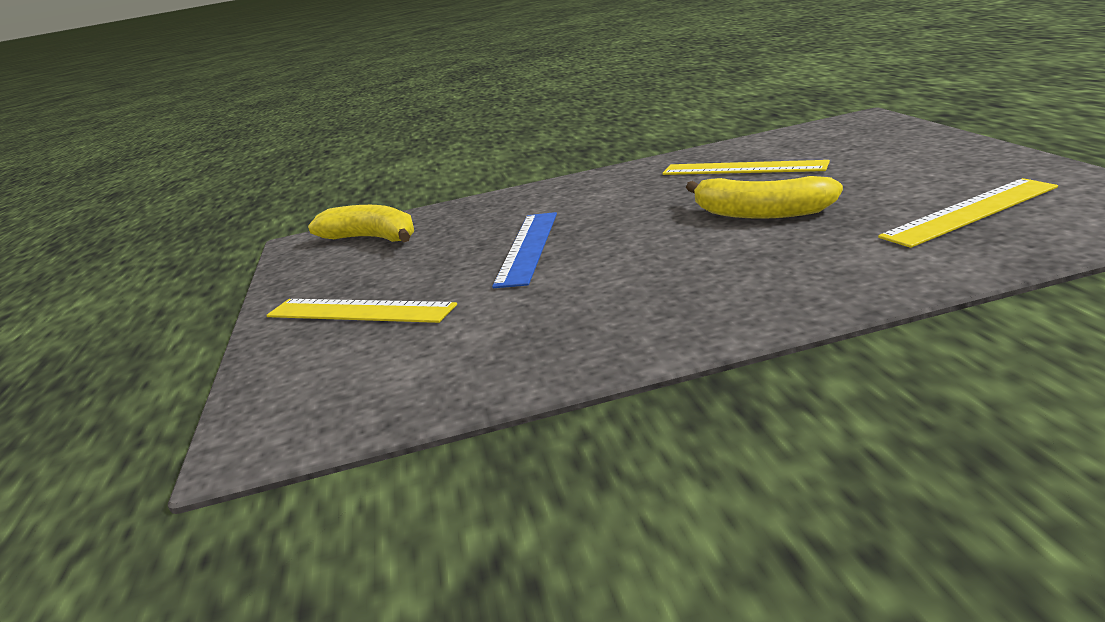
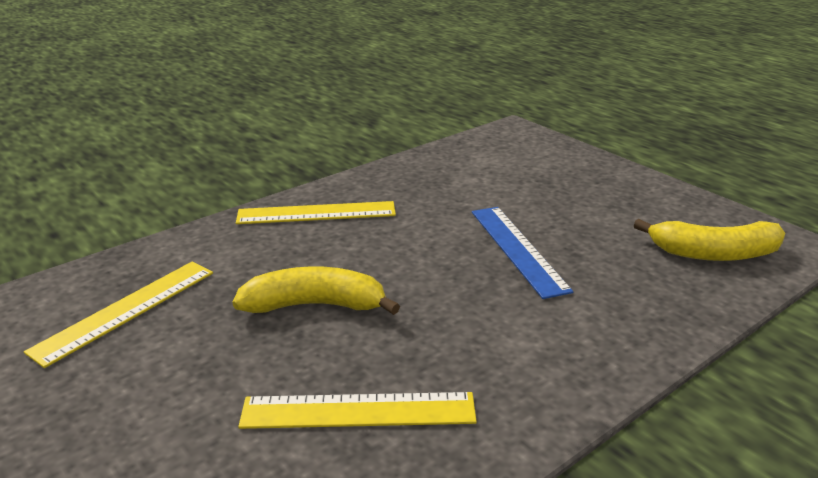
camera: 150 degrees right, 5 degrees up
(359, 311) = (577, 185): yellow ruler -> yellow ruler (316, 213)

